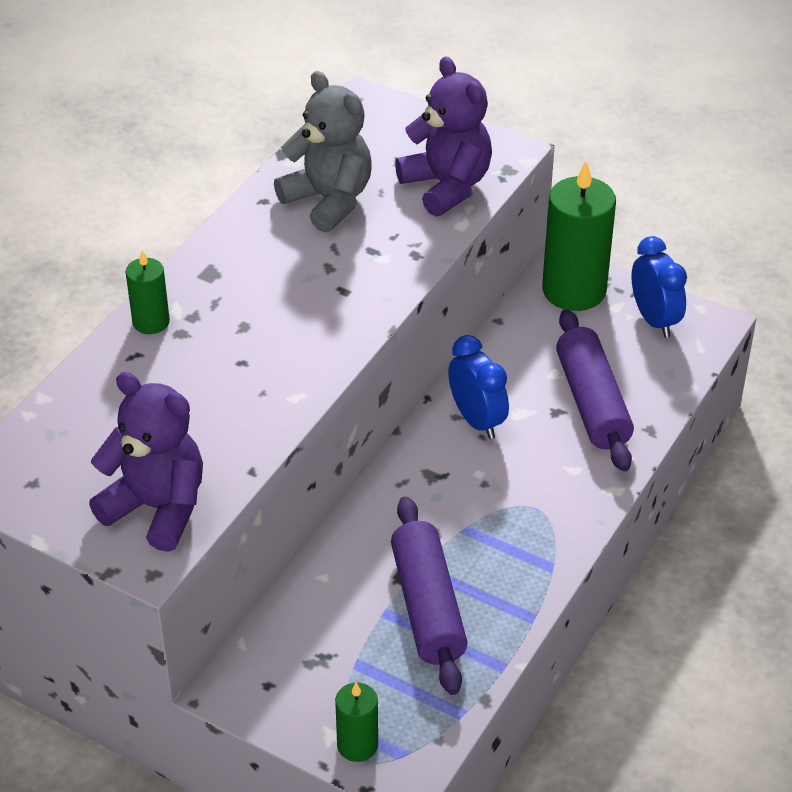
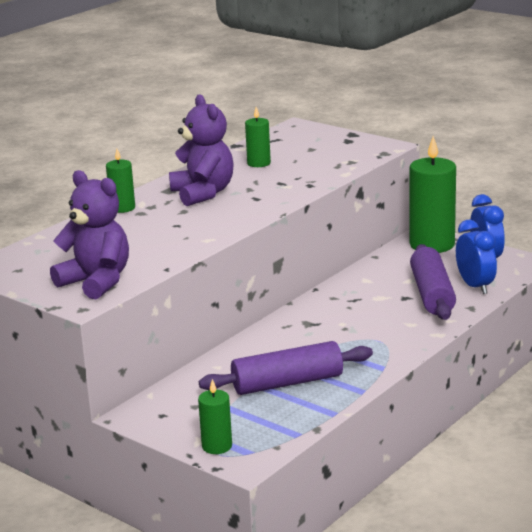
camera: 10 degrees right, 20 degrees down
(329, 201) = (259, 163): grey teddy bear -> green candle
(427, 606) = (287, 383): purple rolling pin -> purple rolling pin turned 75 degrees clockwise
(446, 186) = (340, 159): purple teddy bear -> purple teddy bear (203, 193)
(477, 420) = (347, 300): blue clock -> blue clock (475, 286)

